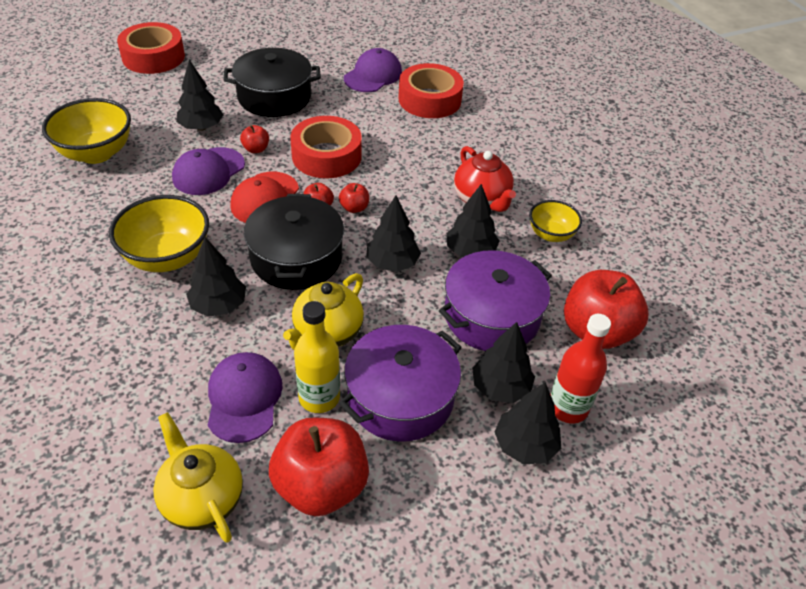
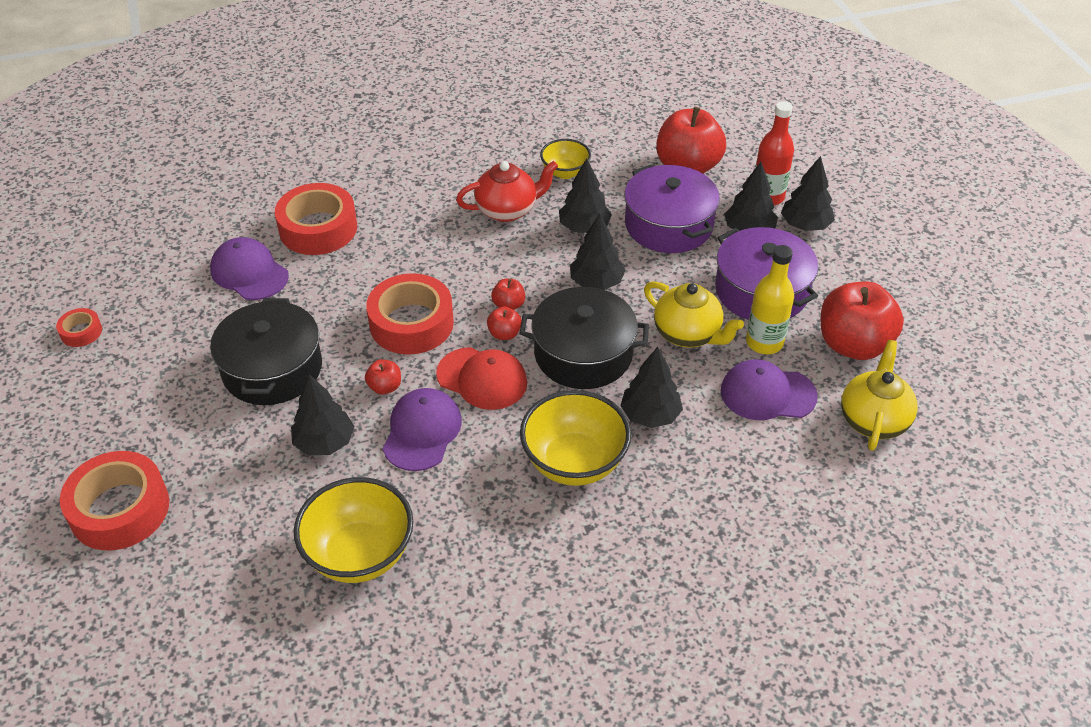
camera: 80 degrees left, 0 degrees up
(202, 498) = (873, 420): yellow teapot -> yellow teapot turned 135 degrees clockwise
(208, 171) = (422, 432): purple cap -> purple cap turned 120 degrees counterclockwise
(306, 21) = (81, 332): none -> red tape

